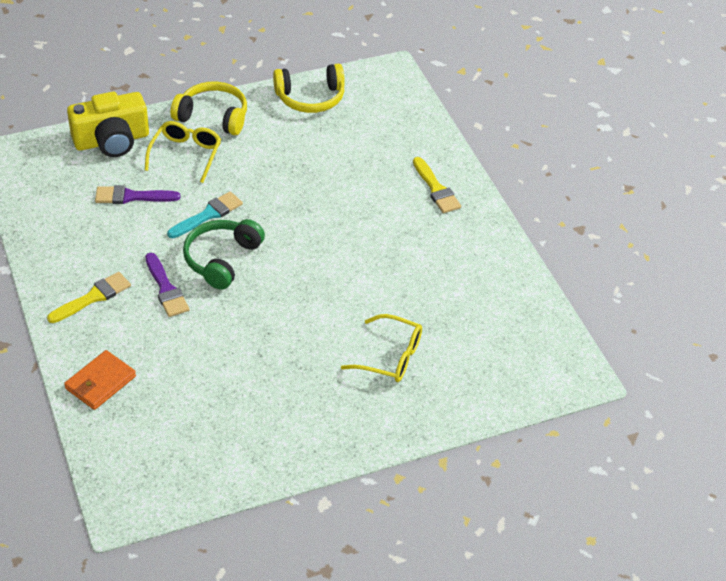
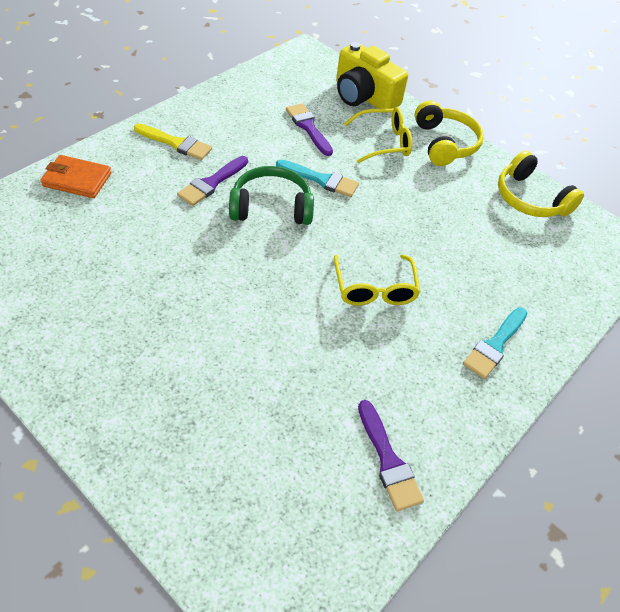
camera: 60 degrees right, 5 degrees up
(391, 357) = (212, 390): yellow glasses -> yellow glasses (374, 289)
(436, 189) = (495, 345): yellow brush -> turquoise brush
(494, 284) = (388, 460): none -> purple brush

